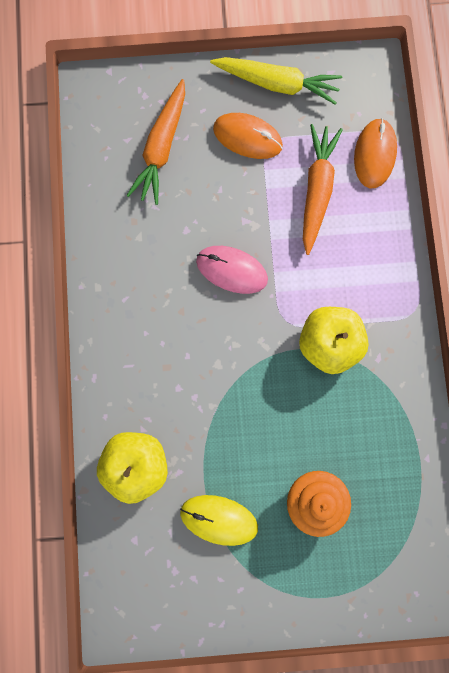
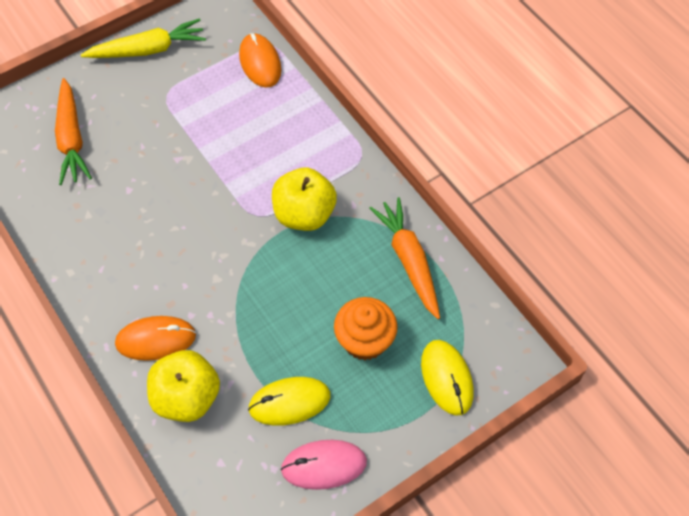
camera: 30 degrees left, 20 degrees down
(231, 270) = (187, 200): pink mouse -> pink mouse (324, 465)
(247, 137) = (144, 98): orange mouse -> orange mouse (156, 339)
(316, 190) = (226, 109): orange carrot -> orange carrot (409, 261)
(365, 577) = (447, 378): none -> yellow mouse

